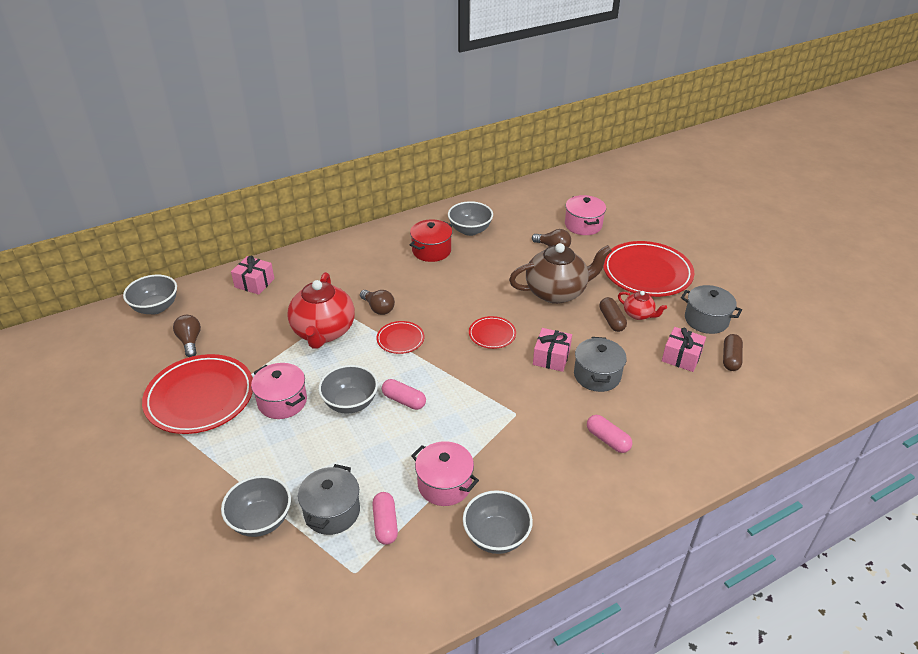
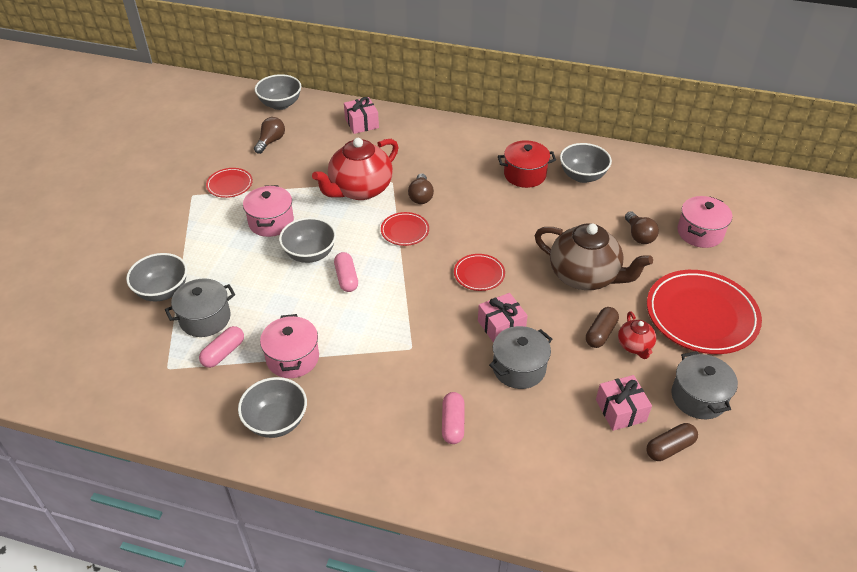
camera: 45 degrees right, 5 degrees up
(200, 397) = (230, 185): red plate -> red plate, size x0.48

